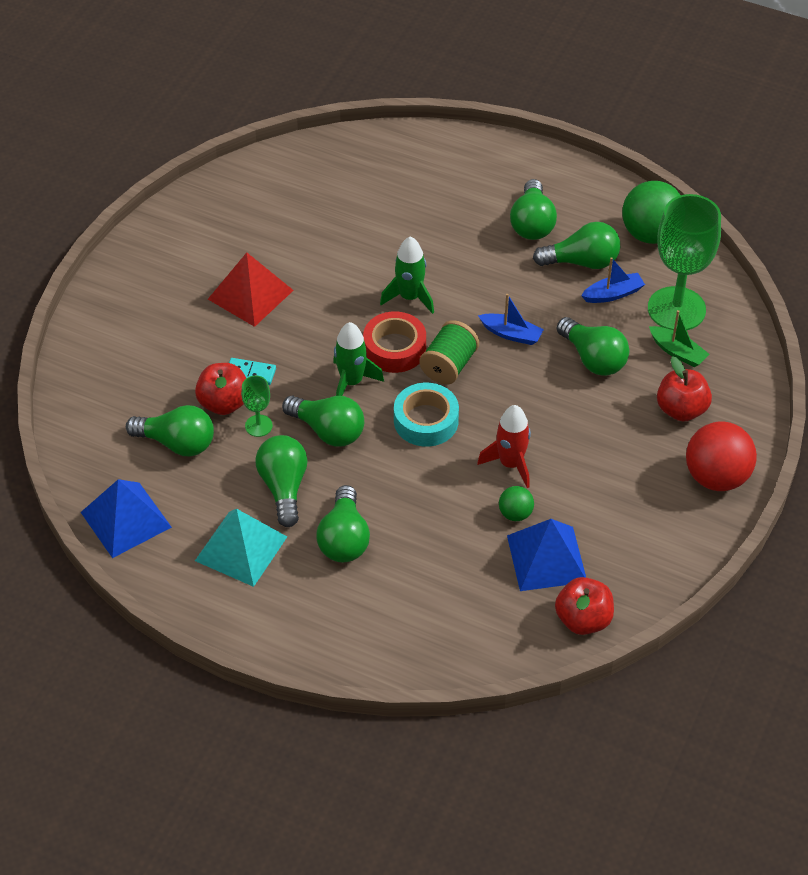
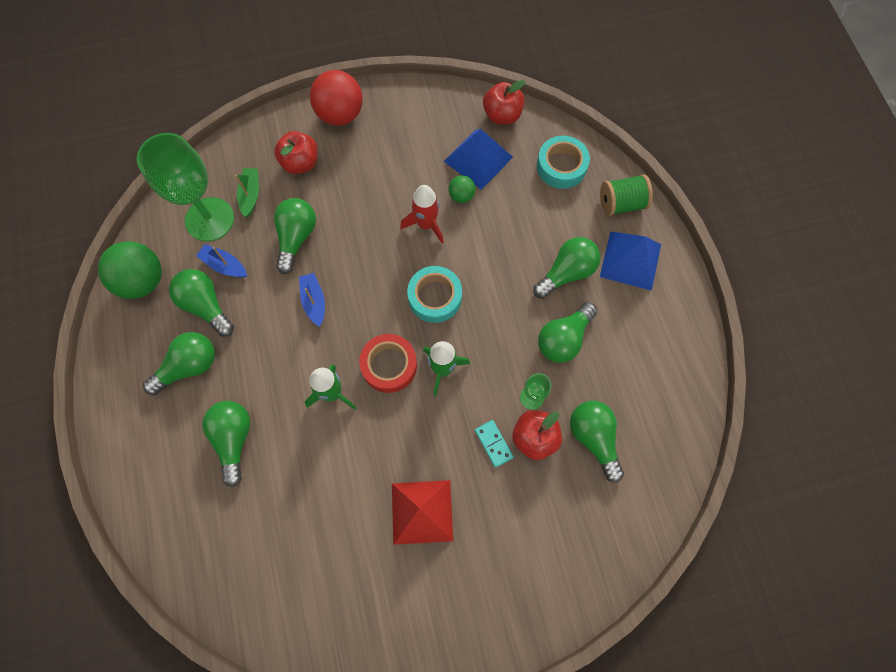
camera: 130 degrees left, 20 degrees up
(126, 519) = (678, 414): blue pyramid -> blue pyramid (630, 260)
(241, 548) = (629, 325): turquoise pyramid -> none
(328, 431) = (496, 350): green light bulb -> green light bulb (234, 439)
(449, 366) = (375, 319): green spool -> green spool (621, 203)
(465, 626) = (561, 166): none -> turquoise tape

